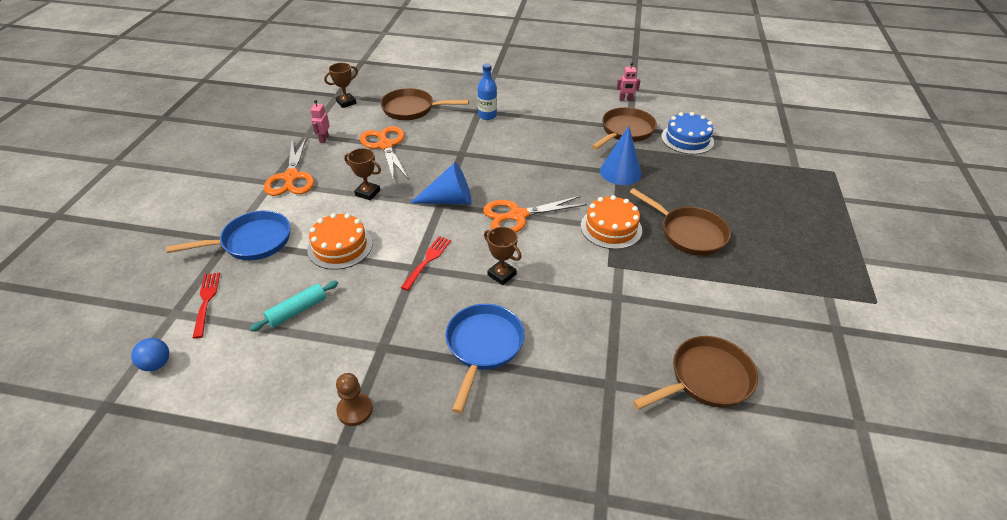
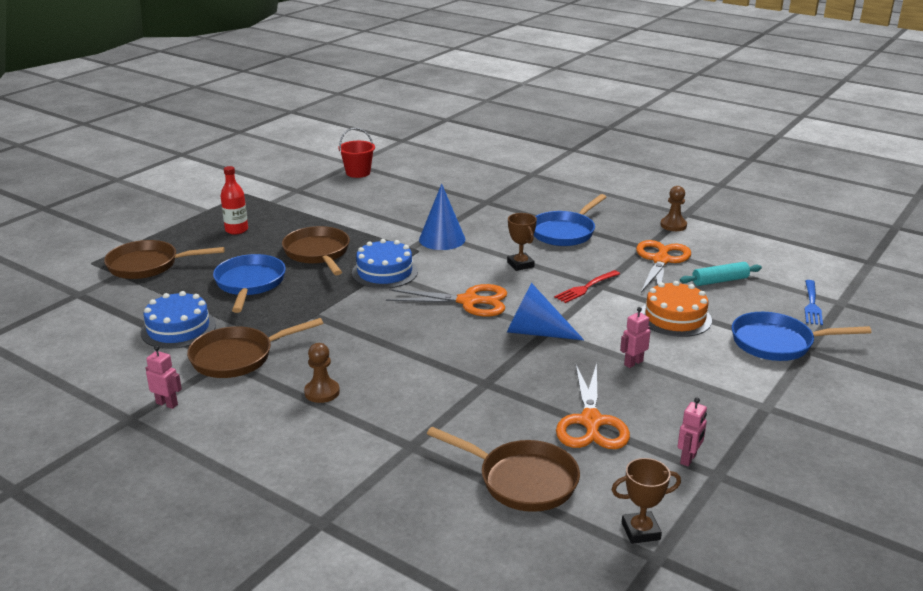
camera: 155 degrees left, 15 degrees down
(156, 364) = (840, 275): blue ball -> none
(206, 302) = (811, 304): red fork -> blue fork
(291, 177) = (738, 407): orange scissors -> orange scissors (661, 260)
(367, 193) = (633, 363): brown trophy -> pink robot
(487, 115) = (405, 433): blue bottle -> none
(552, 124) = (322, 392): none -> brown pawn
(611, 228) = (384, 272): orange cake -> blue cake
(620, 172) = (311, 314): blue cone -> blue cone (442, 239)
(695, 185) = (249, 284): none -> blue pan
(705, 379) = (420, 191): brown pan -> brown pan (148, 265)
(794, 241) = (236, 230): none -> red bottle
(825, 400) = (358, 173): none -> red bucket

